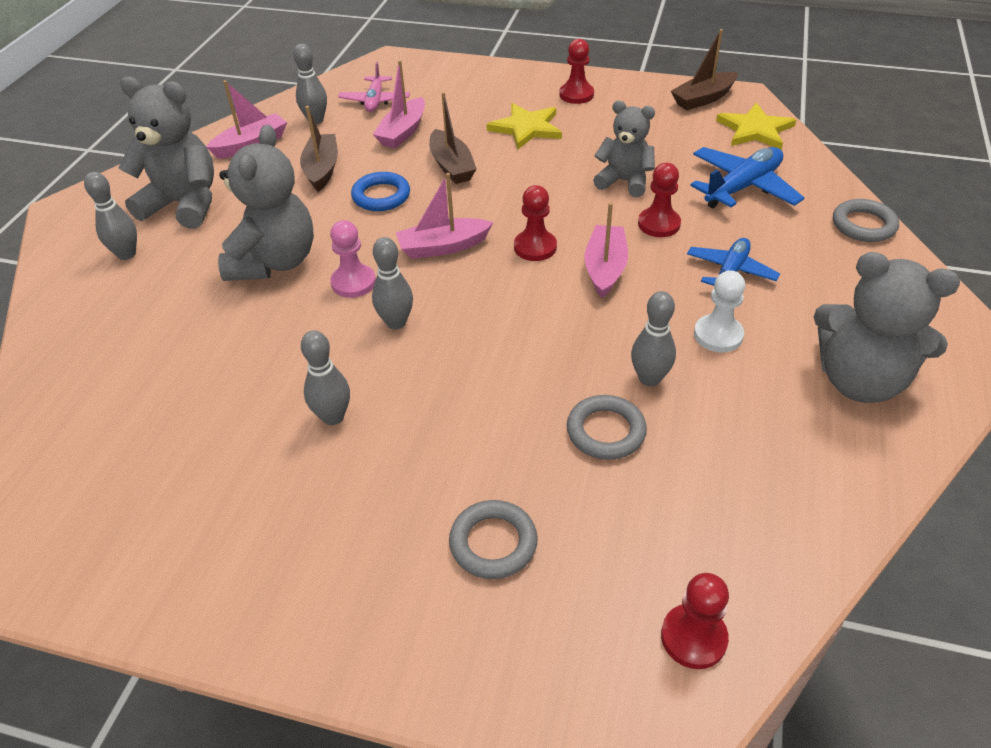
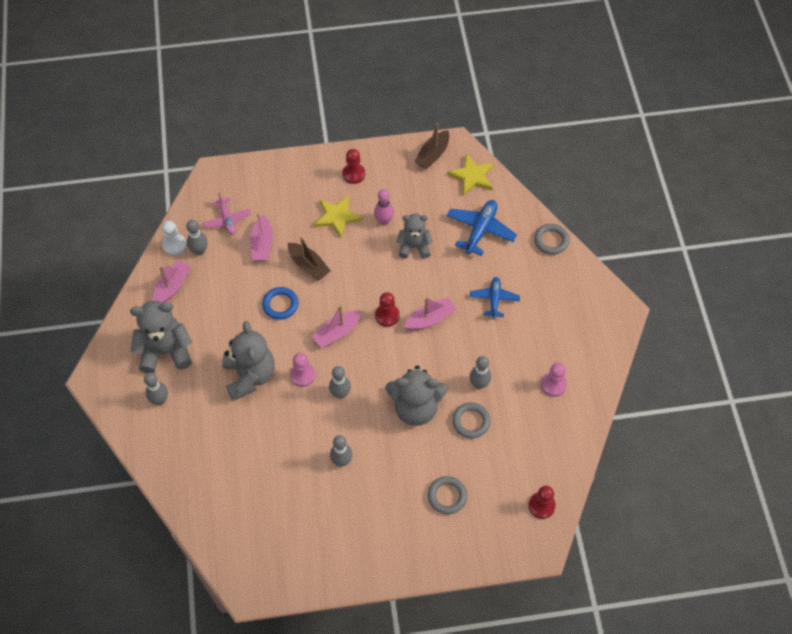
camera: 25 degrees left, 15 degrees up
(322, 169) = (231, 294): brown boat -> none
(593, 146) = (384, 221): none -> pink bowling pin
(605, 269) = (430, 319): pink boat -> pink boat turned 75 degrees clockwise
(659, 224) = (445, 275): red pawn -> none
(718, 335) = (501, 345): white pawn -> white pawn (174, 245)
(800, 422) = (553, 385): none -> pink pawn
(859, 381) = (573, 350): grey teddy bear -> grey teddy bear (415, 407)

